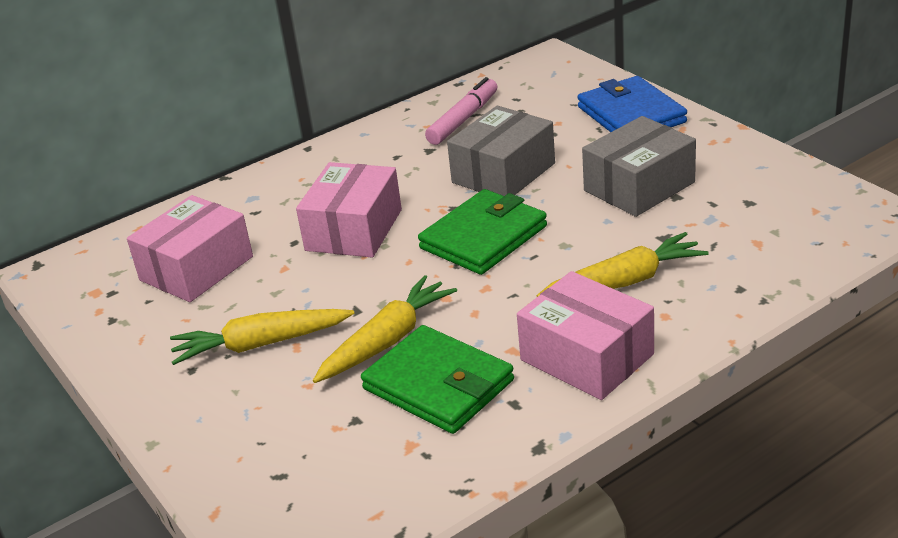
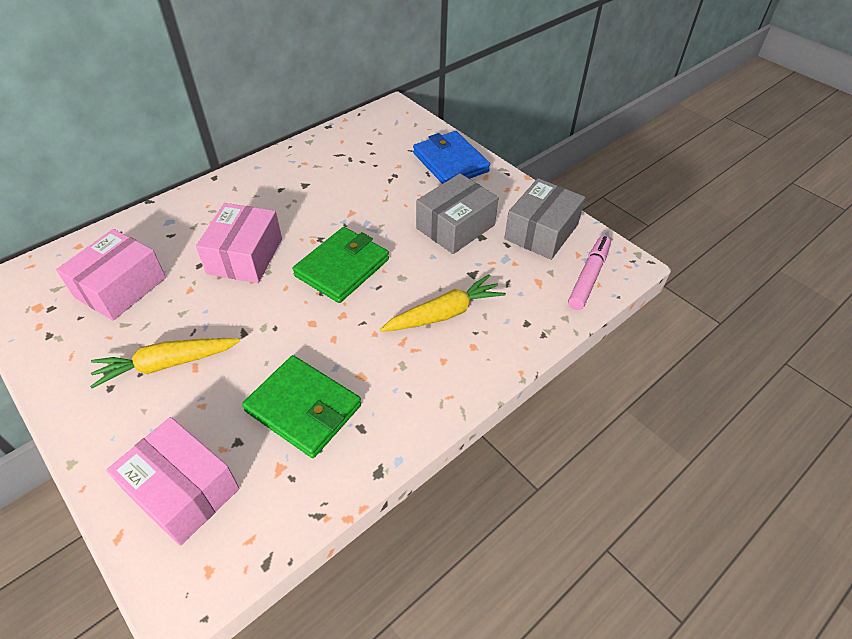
camera: 10 degrees left, 15 degrees up
(387, 340) = (266, 363): yellow carrot -> none
(463, 119) = (331, 159): pink marker -> pink marker (588, 277)
(503, 173) = (358, 209): grey box -> grey box (541, 232)
(586, 357) = (416, 384): pink box -> pink box (183, 490)

